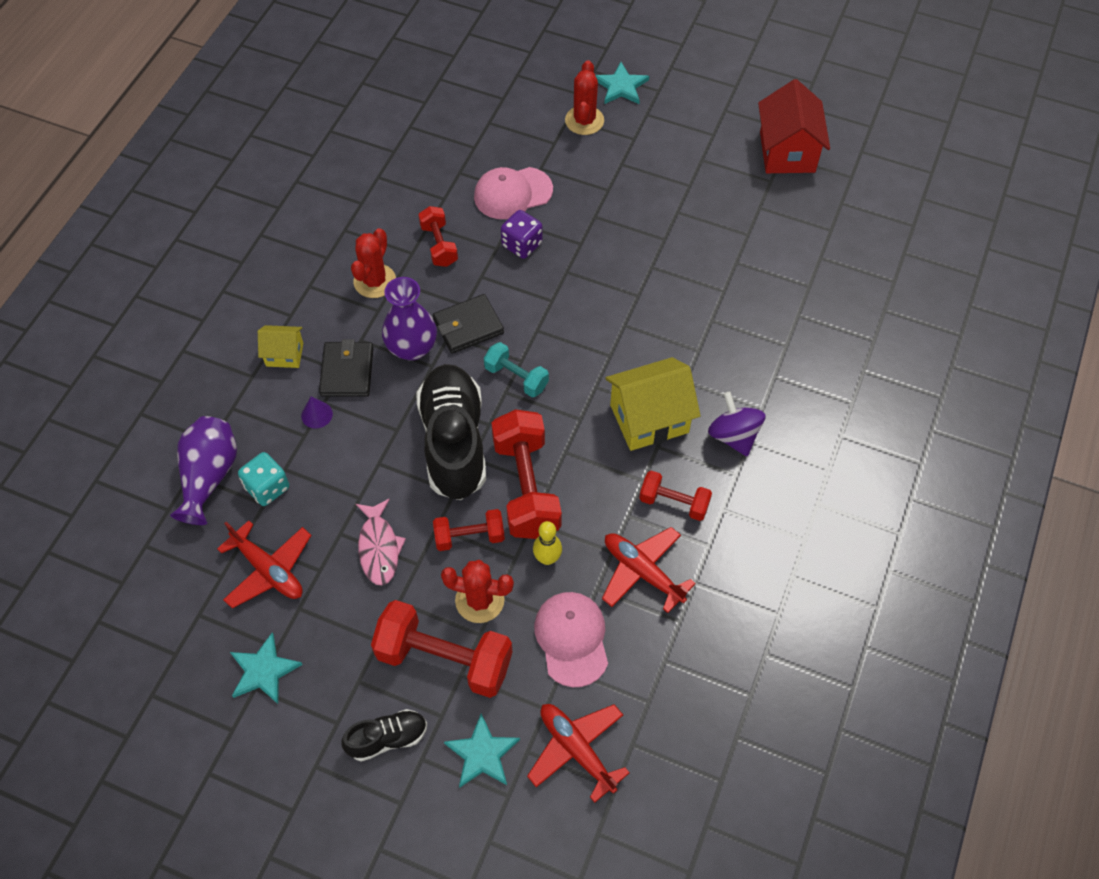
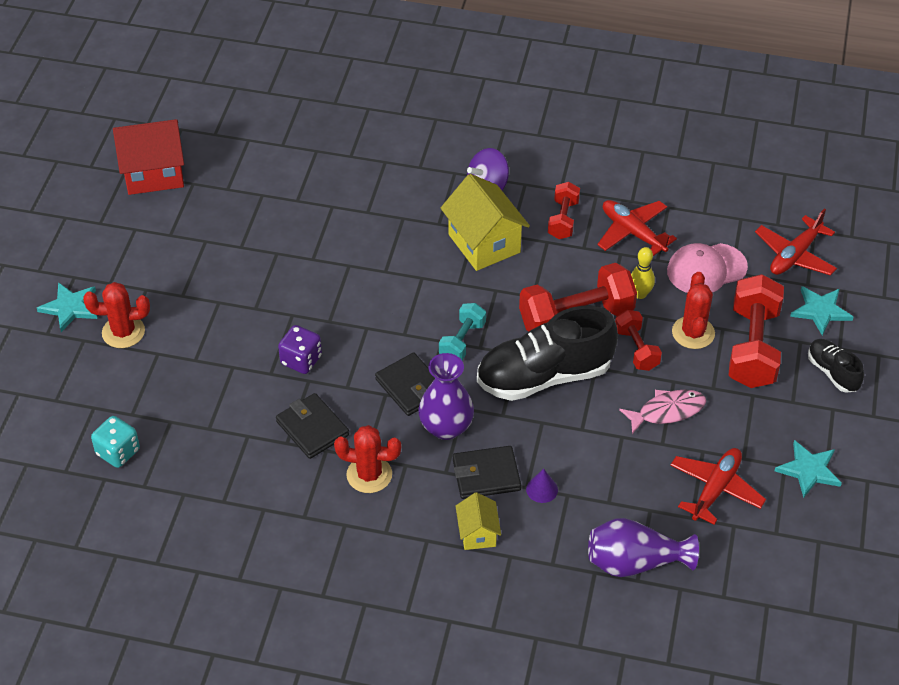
camera: 100 degrees left, 10 degrees down
(267, 488) = (633, 511): turquoise dice -> turquoise dice (118, 452)
(439, 245) = (312, 428): red dumbbell -> black wallet
(512, 193) = (233, 378): pink cap -> none
(642, 572) = (633, 233): red plane -> red plane turned 105 degrees clockwise

